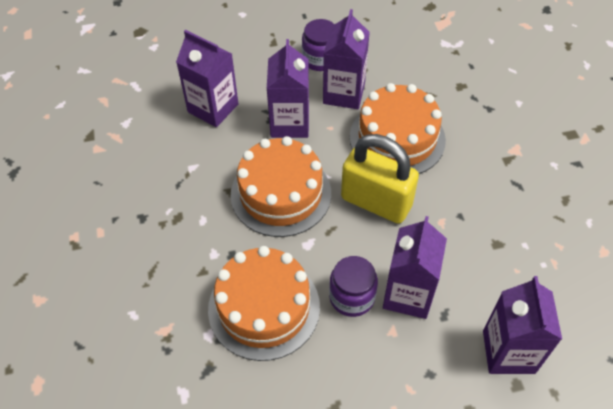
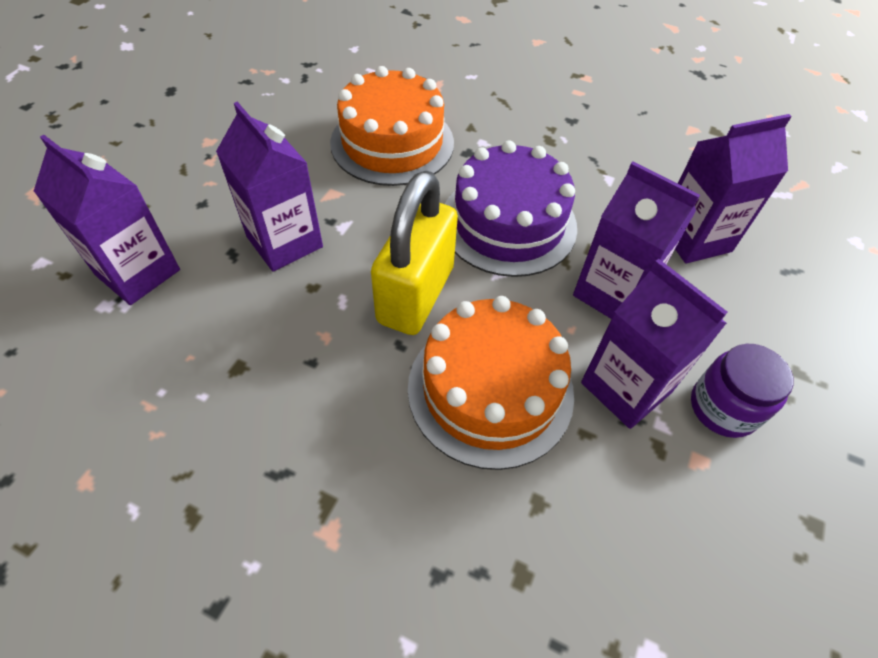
camera: 125 degrees right, 0 degrees up
(281, 193) = (508, 223): orange cake -> purple cake
(352, 297) = (333, 201): purple jar -> none
(376, 202) = (415, 294): yellow padlock -> yellow padlock turned 45 degrees counterclockwise

